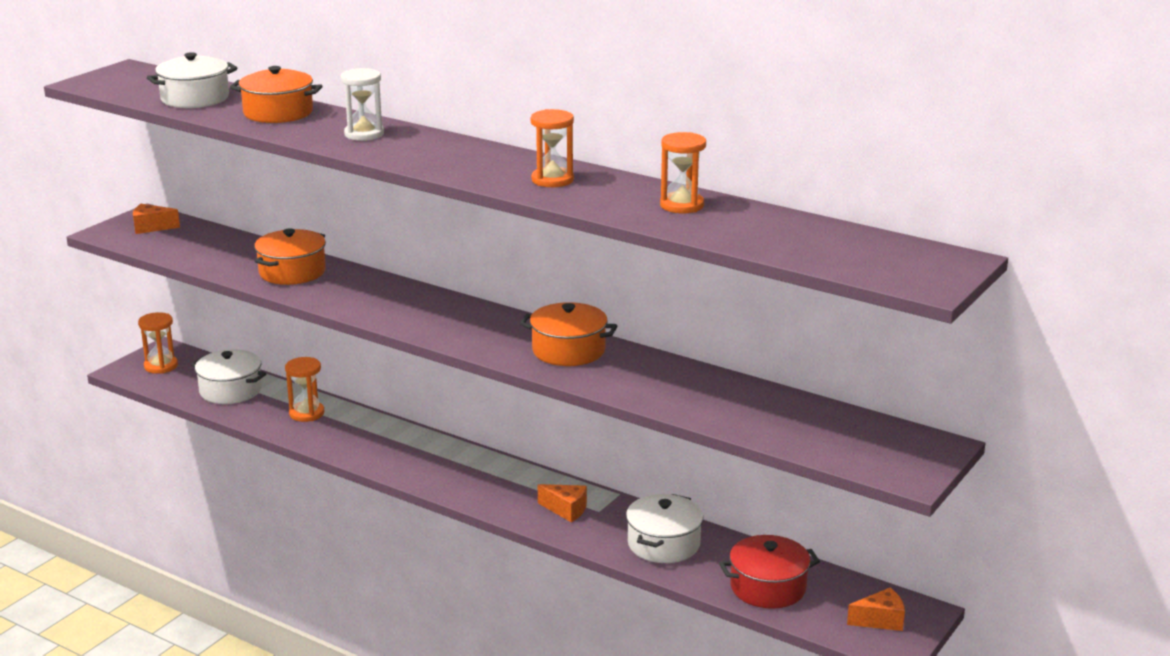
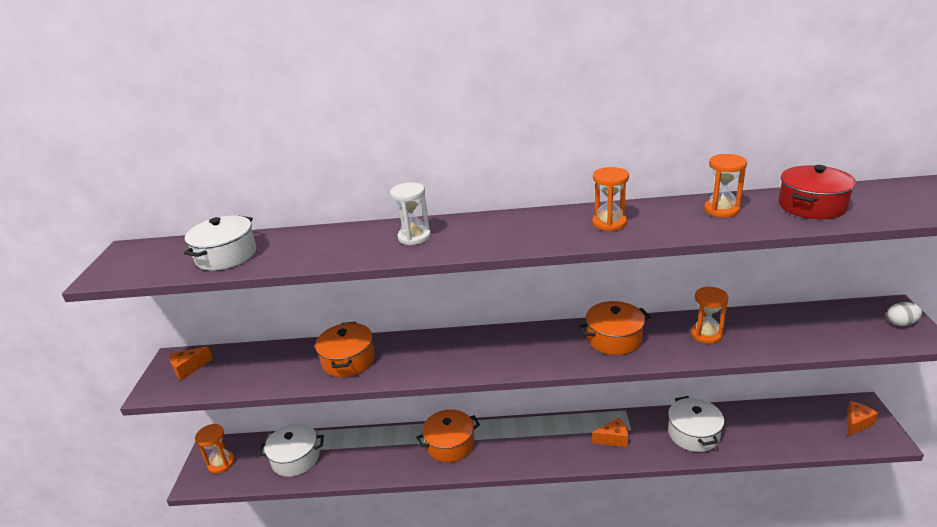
camera: 30 degrees left, 5 degrees up
(278, 113) = (317, 243): orange pot -> orange pot (450, 444)
(306, 413) = (370, 450): orange hourglass -> orange hourglass (706, 334)
(768, 587) = (781, 433): red pot -> red pot (811, 206)
(913, 459) = (901, 323): none -> white egg

